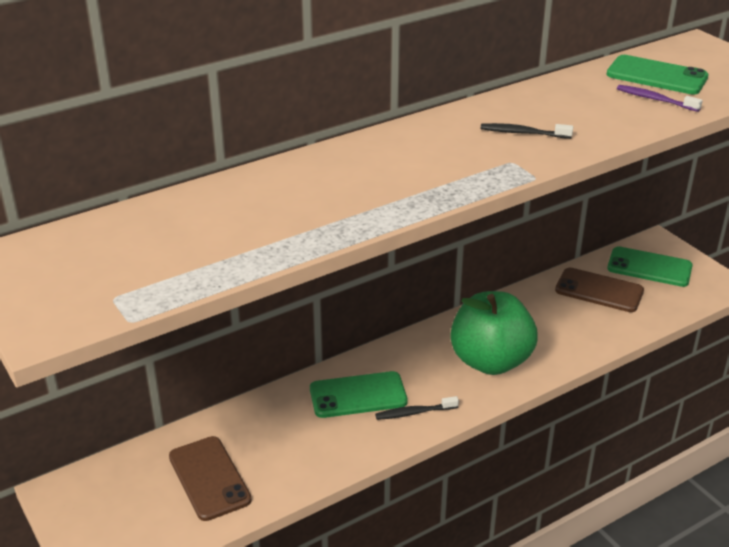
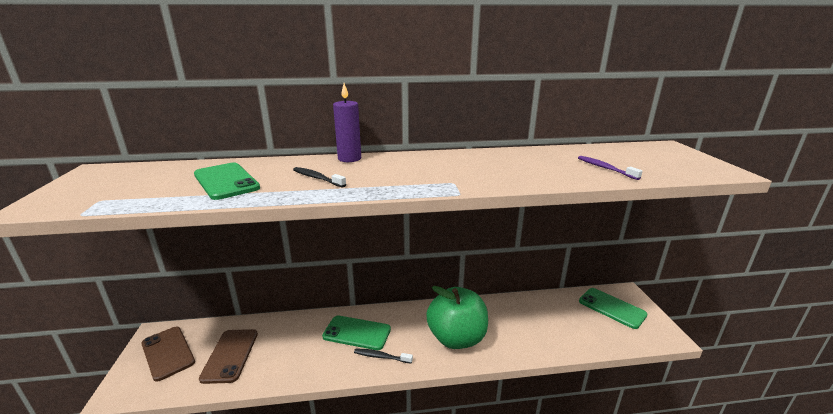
camera: 25 degrees right, 10 degrees down
(340, 151) = (349, 159): none -> purple candle
(523, 133) = (481, 169): black toothbrush -> black toothbrush (317, 178)
(599, 291) = (564, 313): brown phone -> brown phone (168, 353)
(656, 76) = (618, 157): green phone -> green phone (226, 181)

